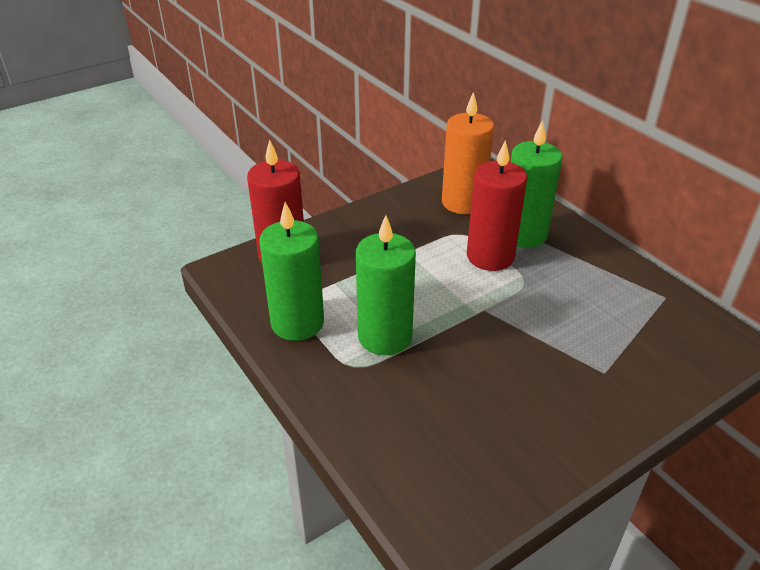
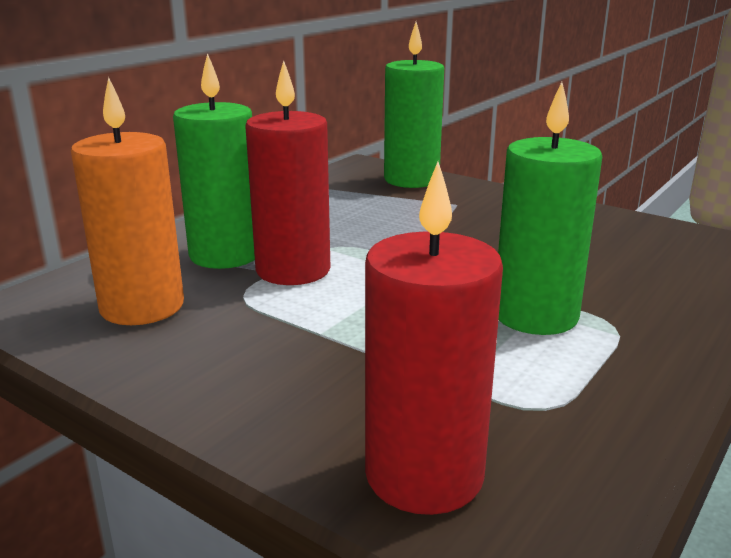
camera: 110 degrees left, 15 degrees down
(297, 323) = (592, 396): green candle -> green candle (411, 180)

